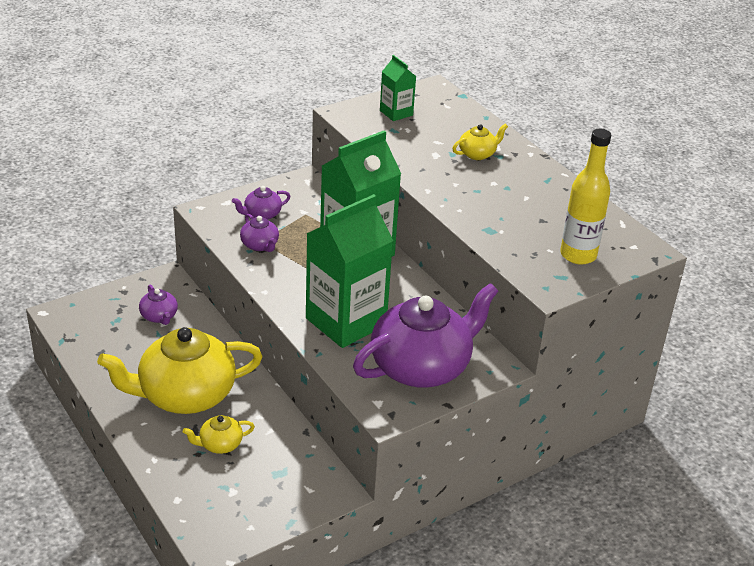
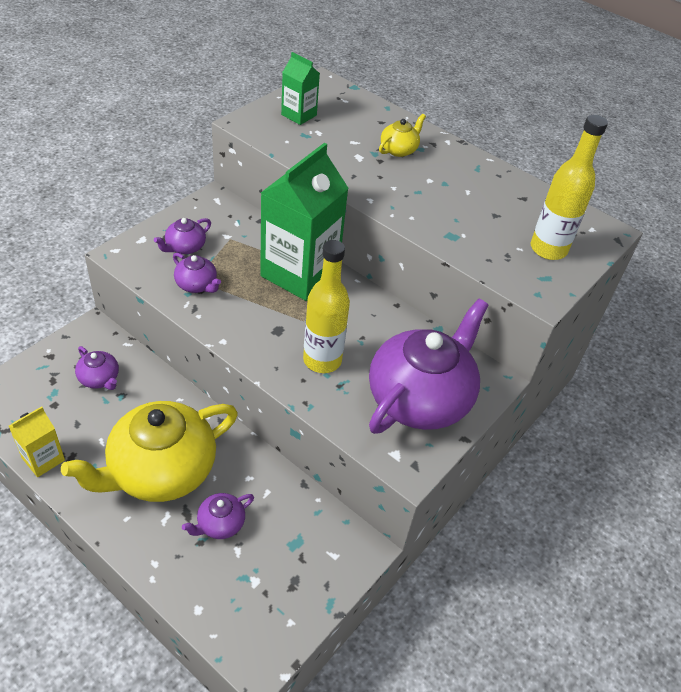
camera: 20 degrees left, 10 degrees up
(91, 366) = (43, 459): none -> yellow carton
(220, 444) = (220, 524): yellow teapot -> purple teapot
(346, 322) = (322, 360): green carton -> yellow bottle

